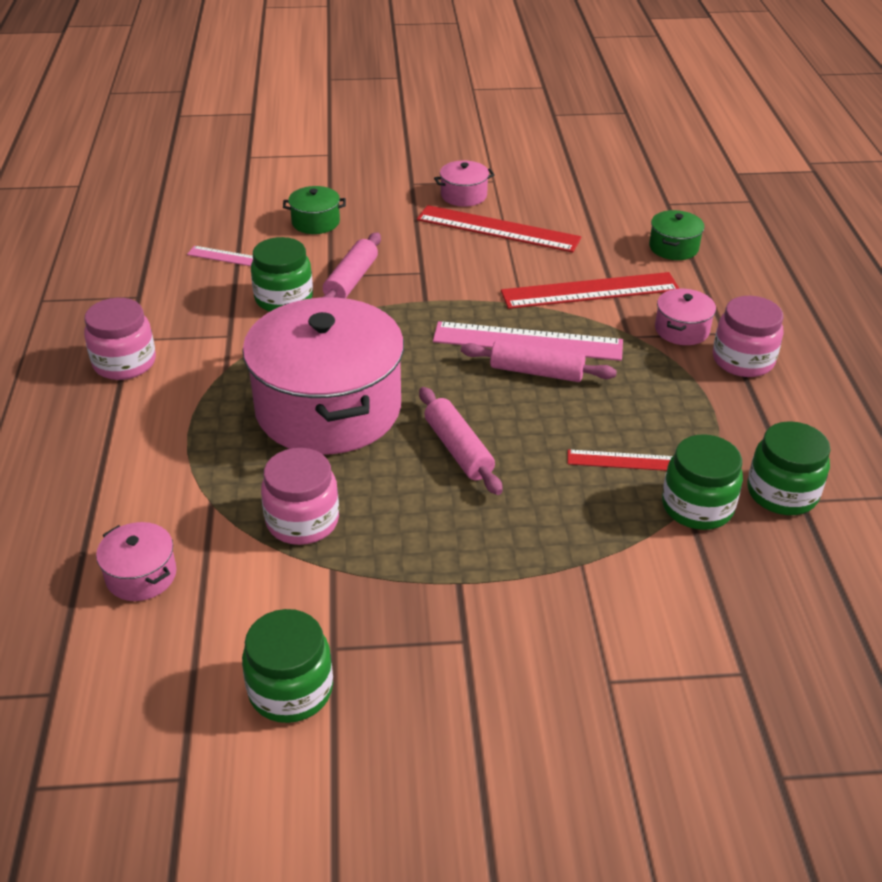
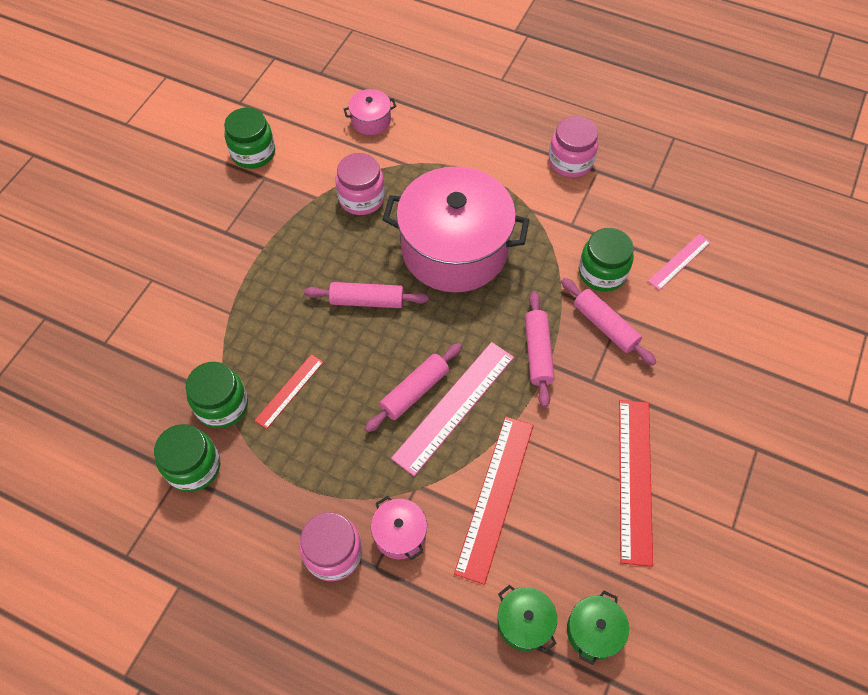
camera: 120 degrees right, 20 degrees up
(315, 222) = (713, 338): green pot -> green pot (593, 631)
(418, 310) = (538, 353): none -> pink rolling pin
(463, 195) = (713, 483): pink pot -> none
(498, 229) = (635, 479): red ruler -> red ruler turned 45 degrees counterclockwise

